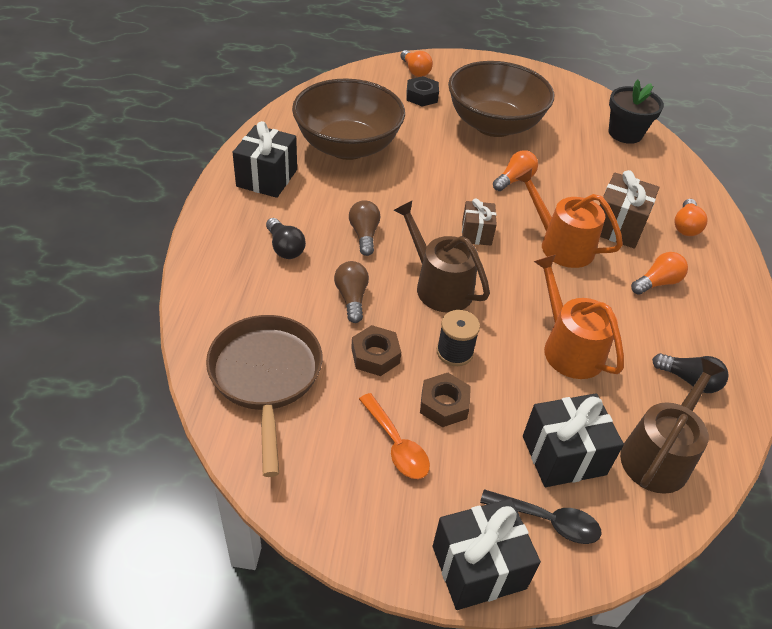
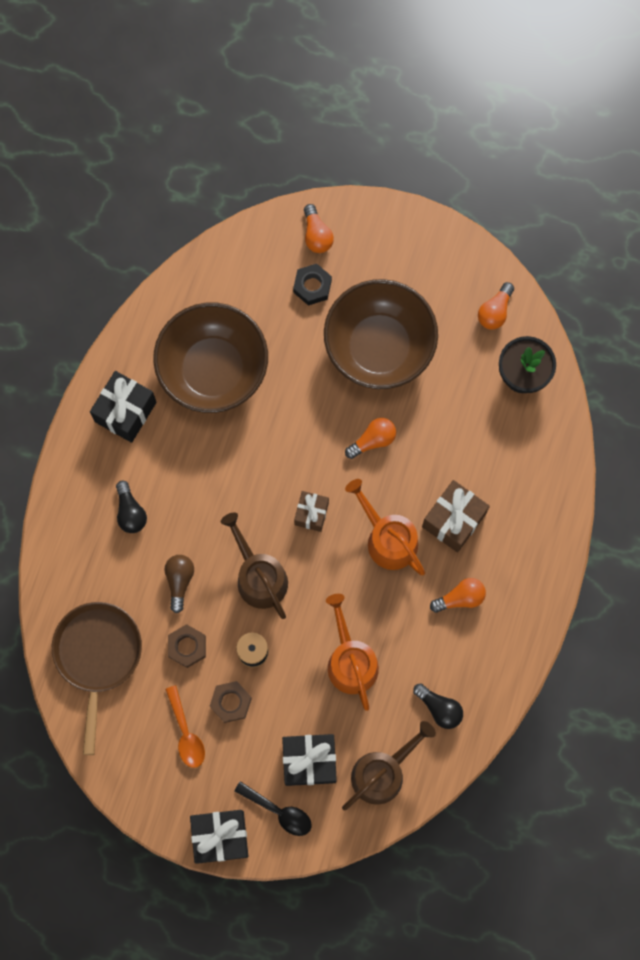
camera: 15 degrees right, 30 degrees up
(364, 235) = (205, 503): brown light bulb -> none
(685, 226) = (523, 528): orange light bulb -> orange light bulb (495, 311)

